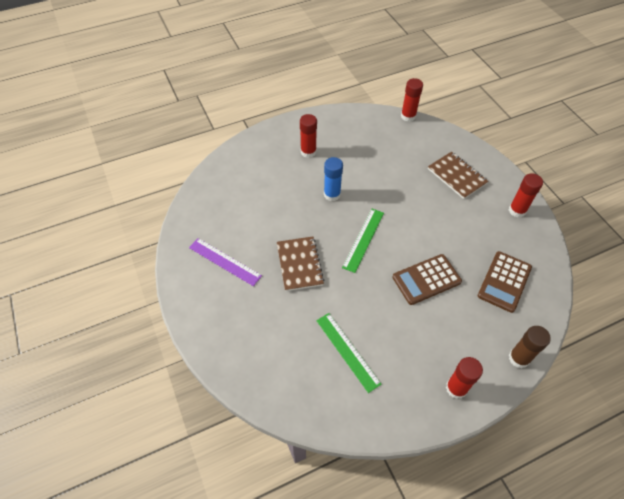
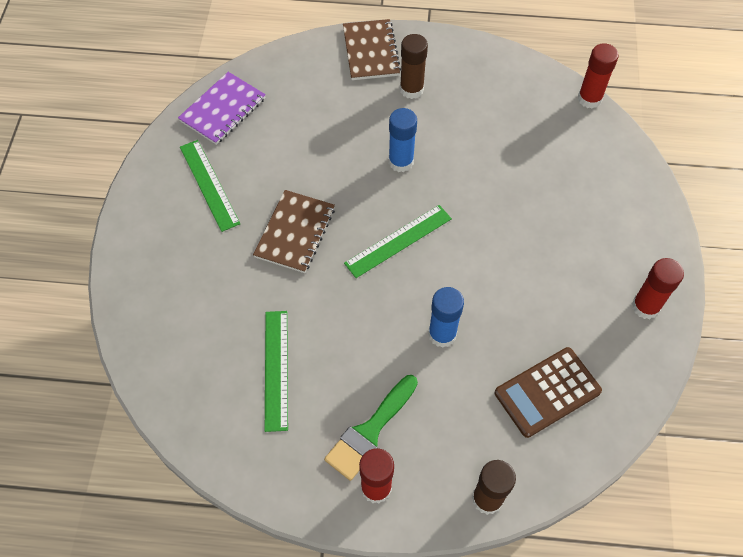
camera: 30 degrees right, 5 degrees up
(201, 213) = (223, 110): none -> purple notebook
(225, 261) = (209, 184): purple ruler -> green ruler
(308, 152) = (411, 89): red glue stick -> brown glue stick
(426, 279) = (442, 334): brown calculator -> blue glue stick
(428, 357) = (370, 431): none -> green brush
(457, 176) = (594, 216): brown notebook -> brown notebook (371, 51)

